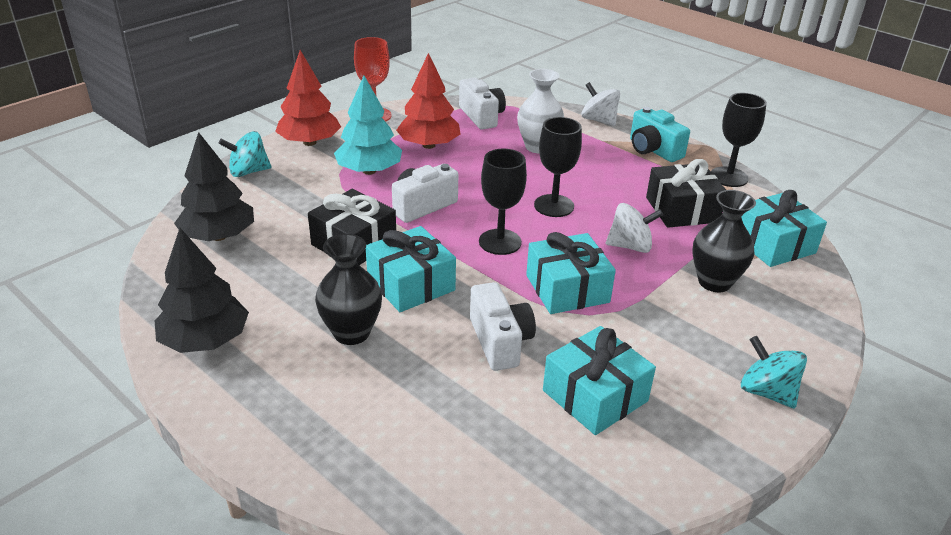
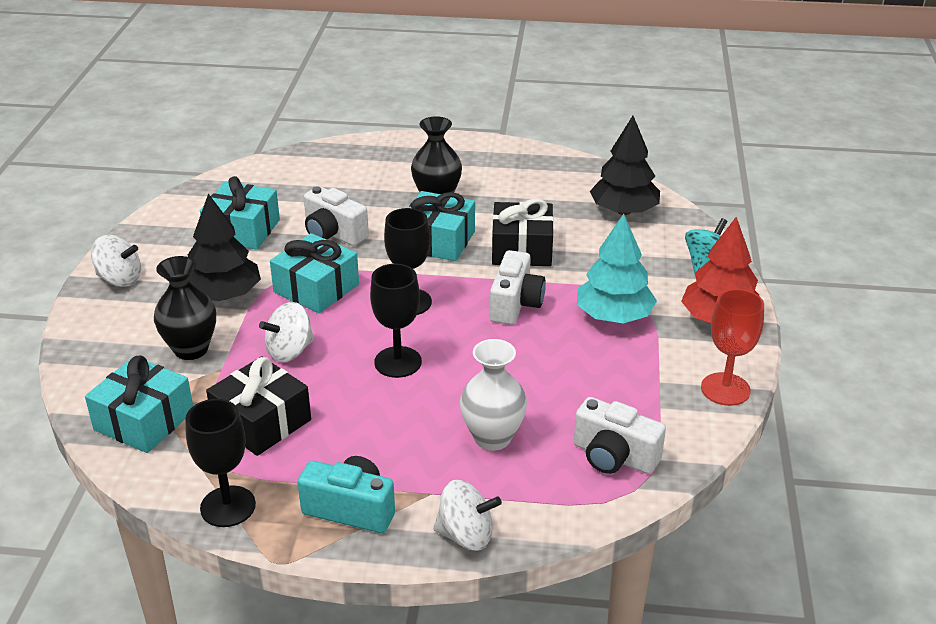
camera: 145 degrees right, 0 degrees up
(205, 340) = (516, 161): black tree -> black tree (224, 295)
(429, 145) = (607, 376): red tree -> none
(766, 392) = (120, 279): turquoise spinning top -> white spinning top

